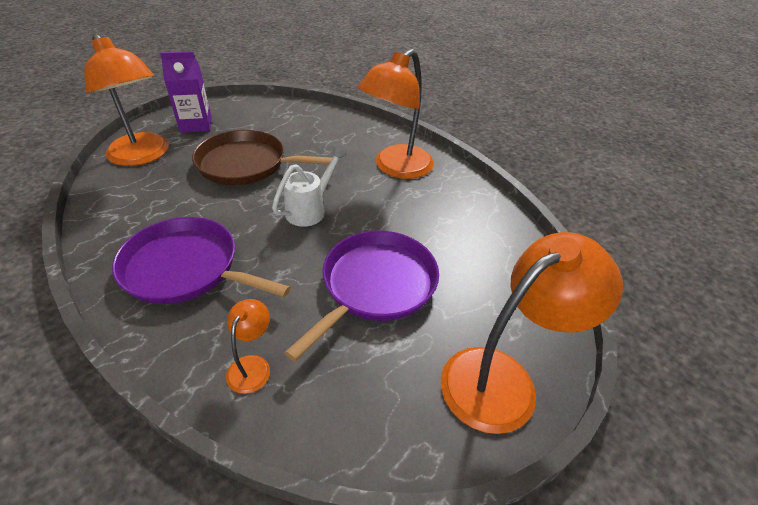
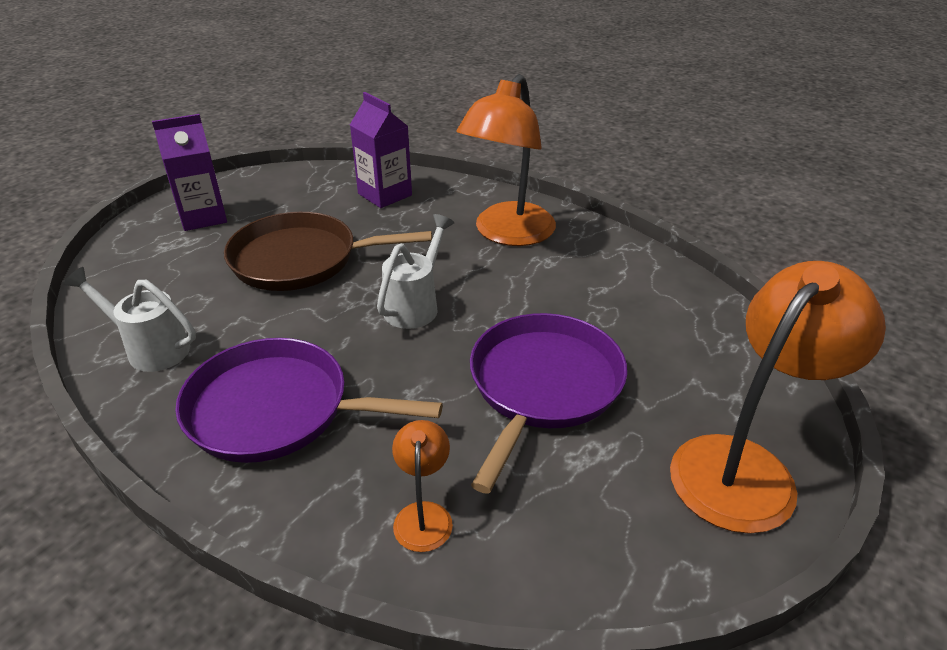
camera: 10 degrees left, 5 degrees down
(124, 210) = (150, 348): none -> white watering can
(143, 156) = (144, 271): orange lamp -> none
(322, 126) = (385, 194): none -> purple carton

